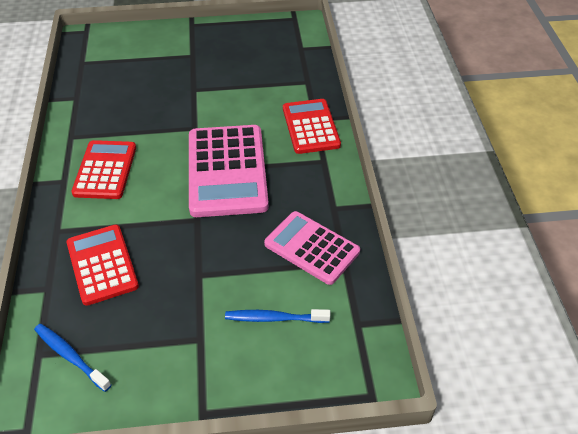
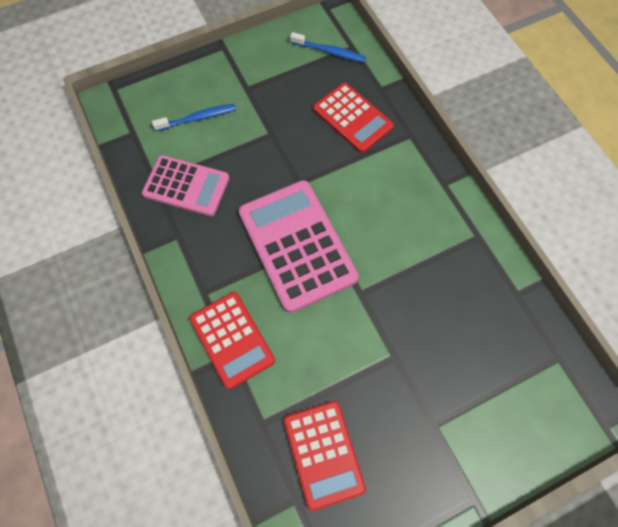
camera: 160 degrees right, 20 degrees up
(105, 170) = (414, 207): red calculator -> red calculator (323, 454)

